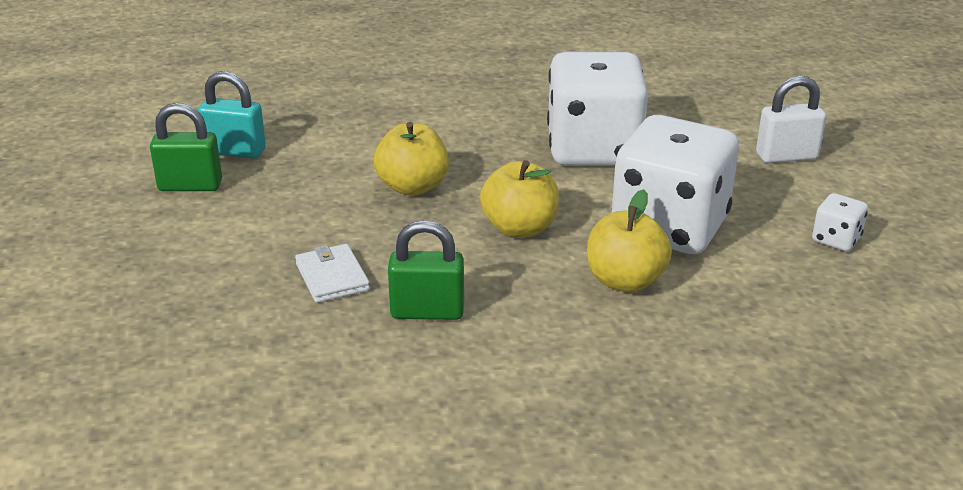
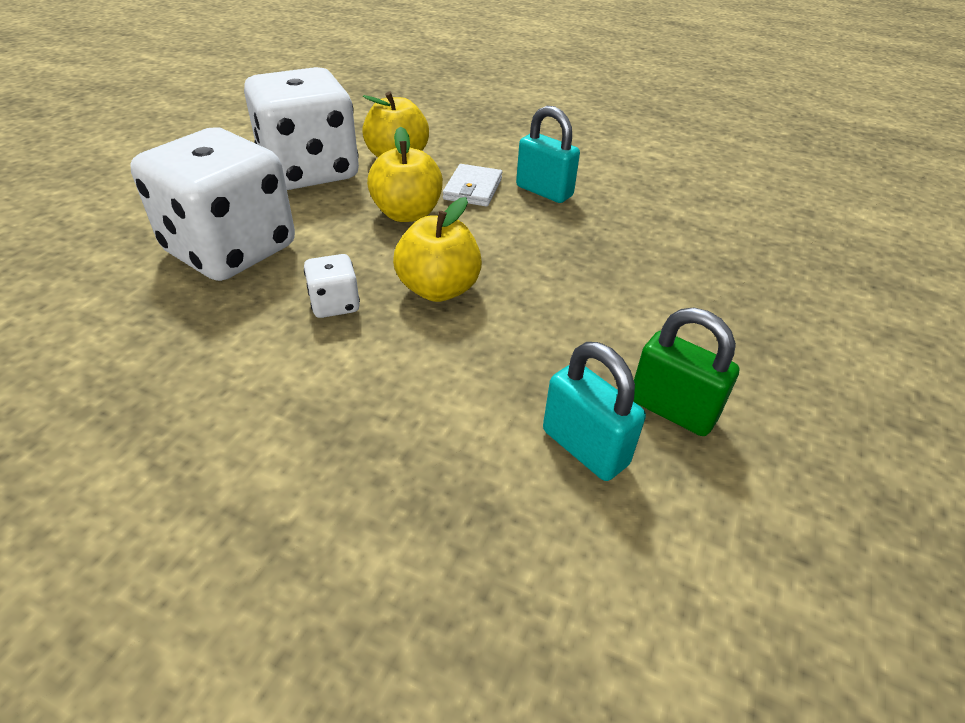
camera: 145 degrees left, 10 degrees up
(332, 277) = (590, 240): white wallet -> white wallet (473, 189)
(427, 311) = (544, 191): green padlock -> turquoise padlock
(786, 156) = (123, 176): white padlock -> none
(836, 240) = (237, 126): white dice -> white dice (335, 304)

